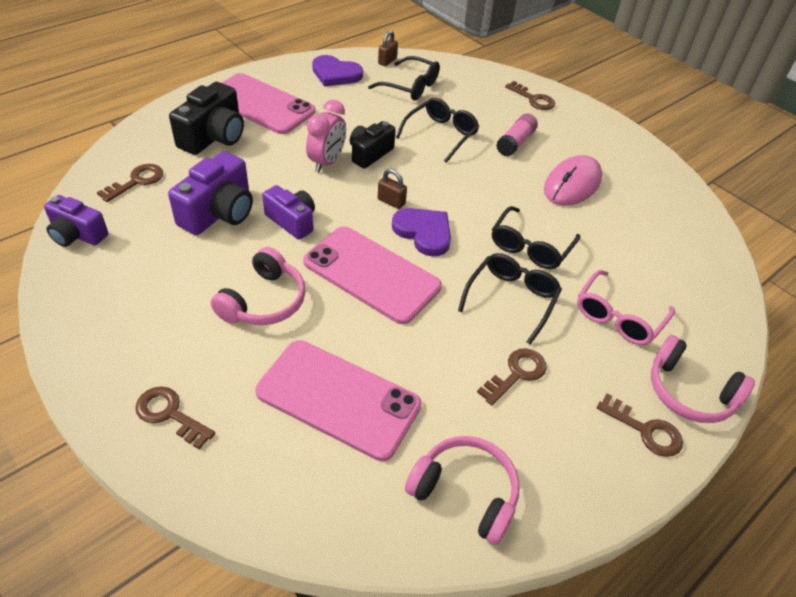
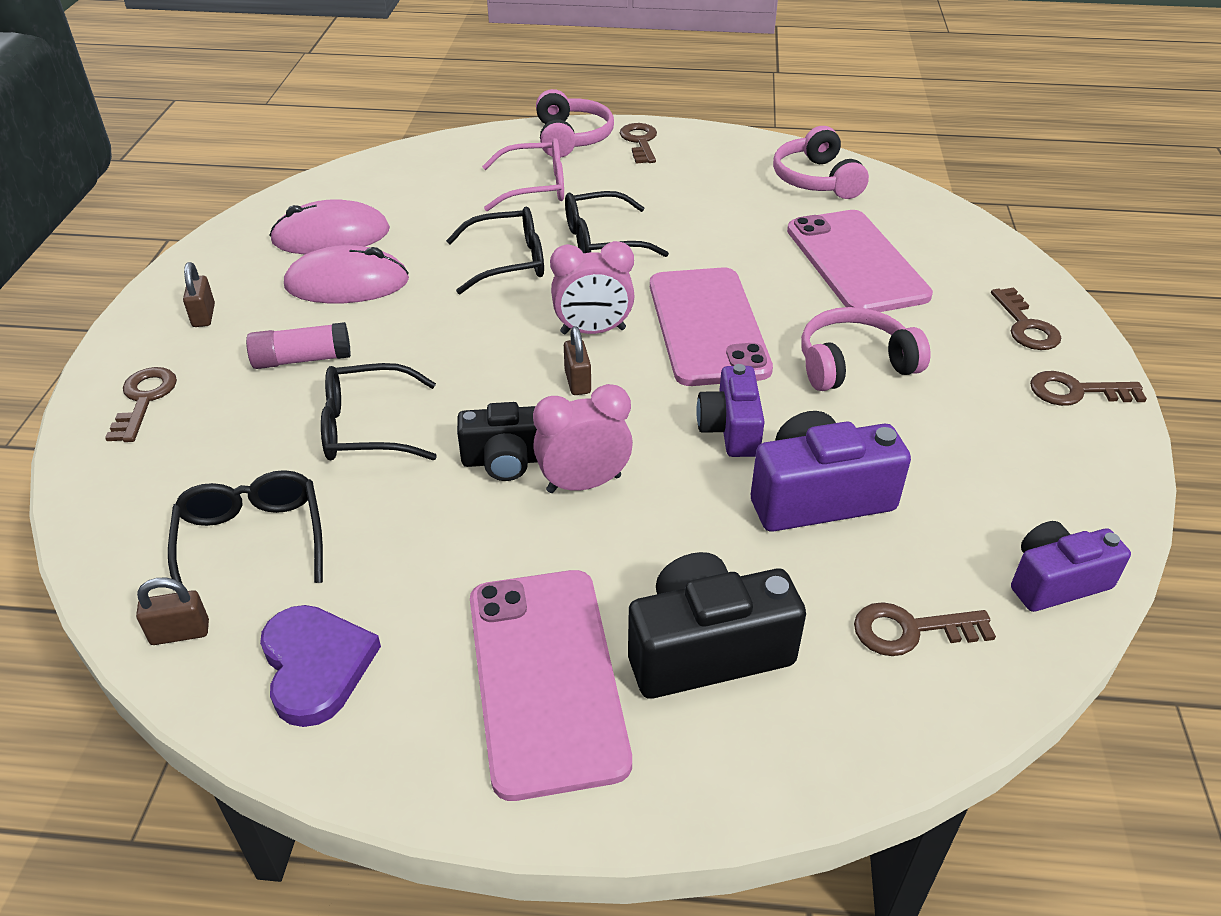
camera: 130 degrees left, 5 degrees down
(77, 234) = (1055, 581): purple camera -> purple camera turned 90 degrees counterclockwise
(424, 232) = (593, 331): purple heart -> pink clock
(516, 374) = (682, 204): brown key -> brown key (1076, 391)
(588, 135) = (204, 316): none -> brown padlock
(634, 203) = (331, 236): none -> pink mouse

